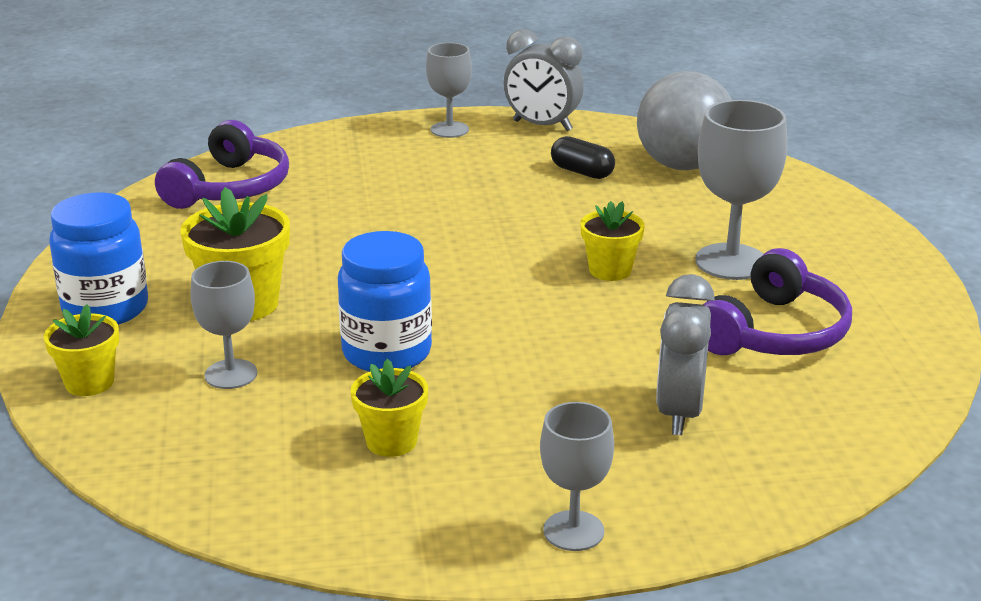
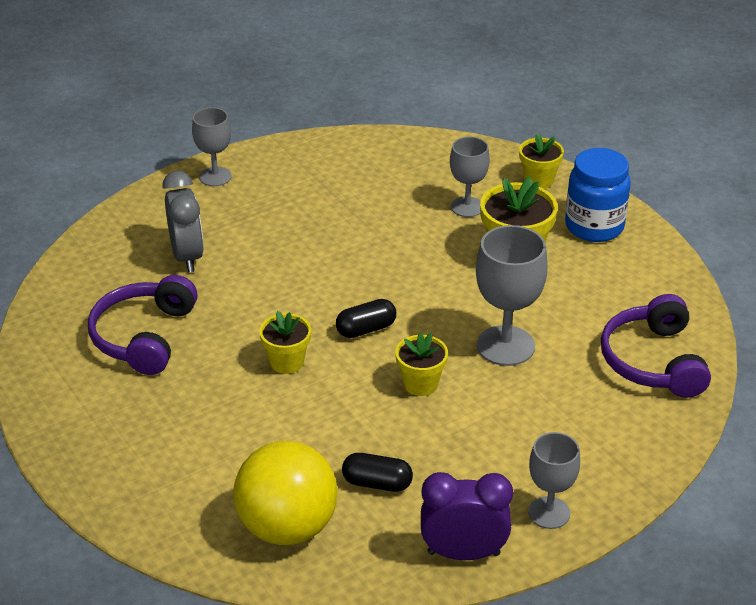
camera: 155 degrees right, 10 degrees up
(387, 353) = (390, 246): blue jar -> none
(391, 441) = (340, 194): yellow flower pot -> yellow flower pot (420, 384)
(496, 277) = (366, 329): none -> black capsule
(542, 126) = (463, 553): grey clock -> purple clock
(682, 165) = (287, 527): grey ball -> yellow ball
(731, 262) = (196, 400): grey goblet -> grey goblet (505, 346)

